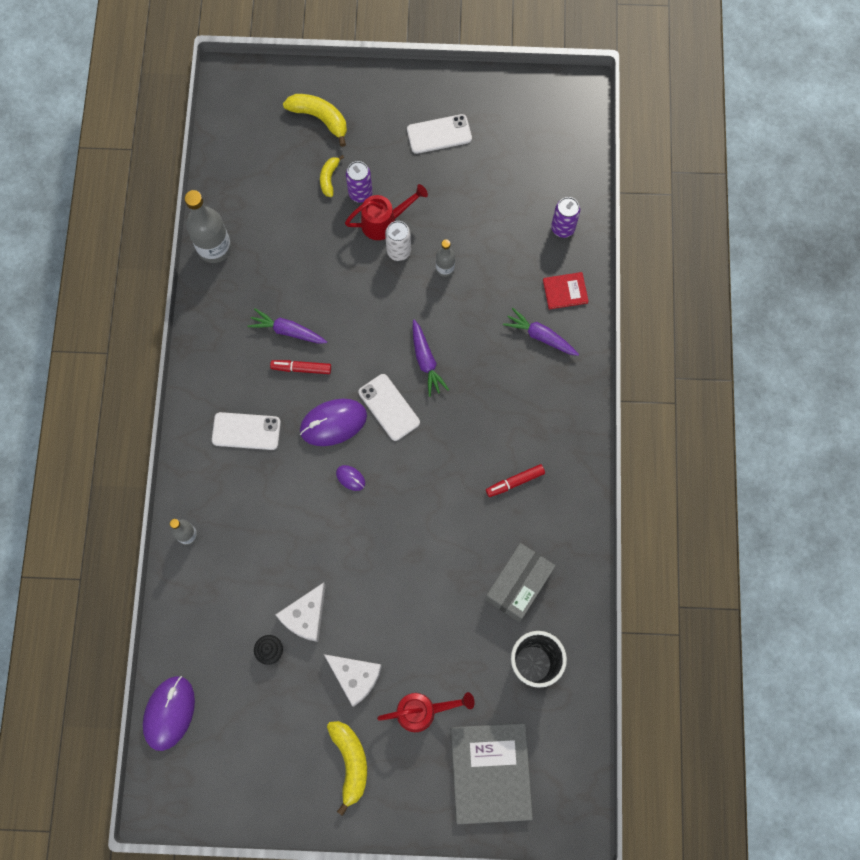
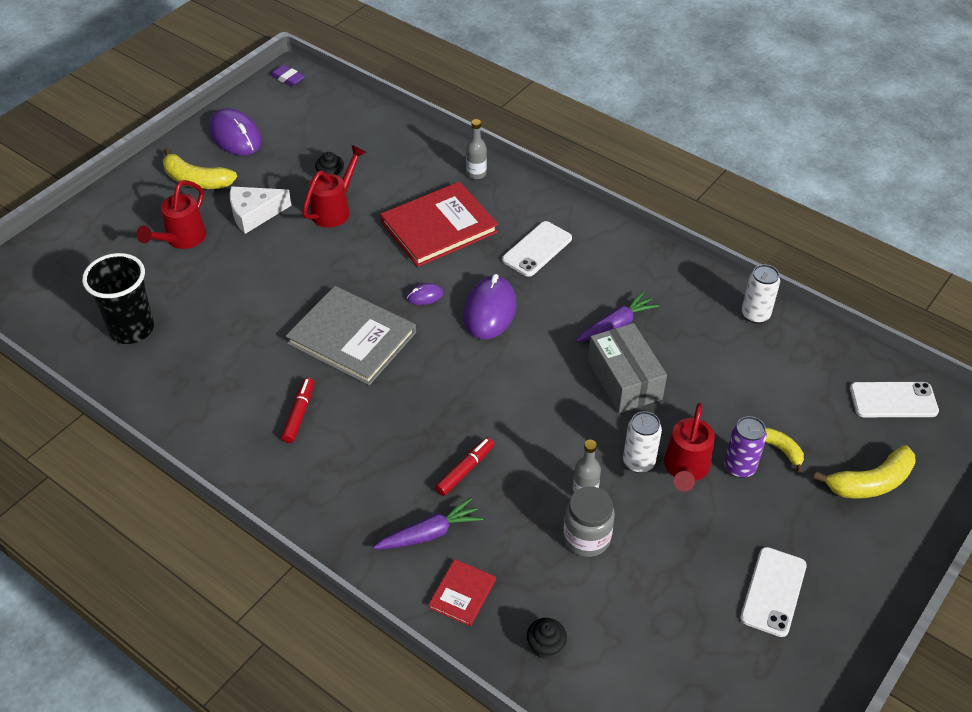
camera: 125 degrees right, 25 degrees down
(163, 801) = (287, 78): none -> purple eraser
(169, 713) = (346, 106): purple mouse -> purple mouse (235, 136)
(214, 248) = (755, 315): grey bottle -> white can
(271, 520) = (439, 227): none -> red book
(301, 368) = (567, 315): red marker -> red marker (465, 470)
(306, 616) = (335, 209): white cheese -> red watering can
(389, 407) = (468, 359): white phone -> white phone (893, 400)
(426, 361) = (490, 415): purple carrot -> none
(477, 248) = (586, 538): none -> grey jar
(490, 773) = (88, 254): grey book -> grey book (352, 338)
(518, 585) = (206, 359): grey box -> grey box (624, 380)
(563, 228) = (545, 646): purple can -> black cupcake

